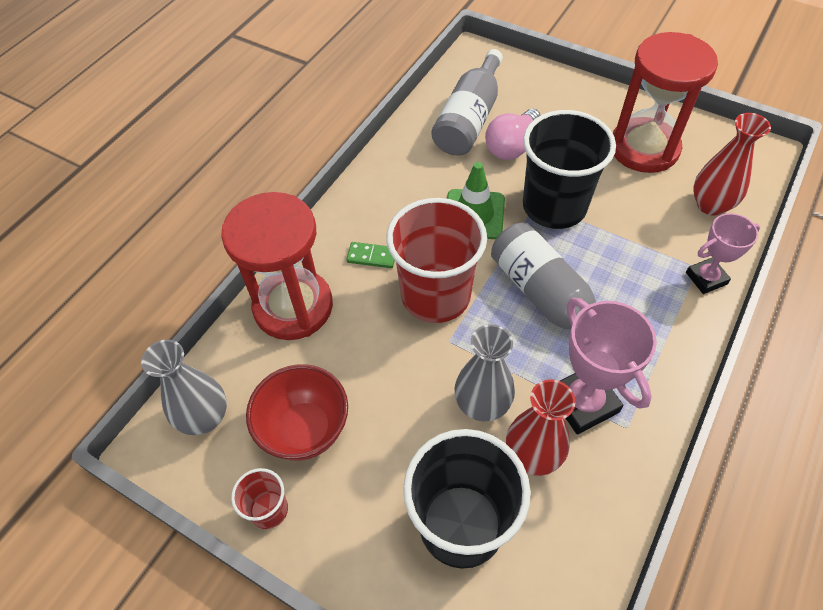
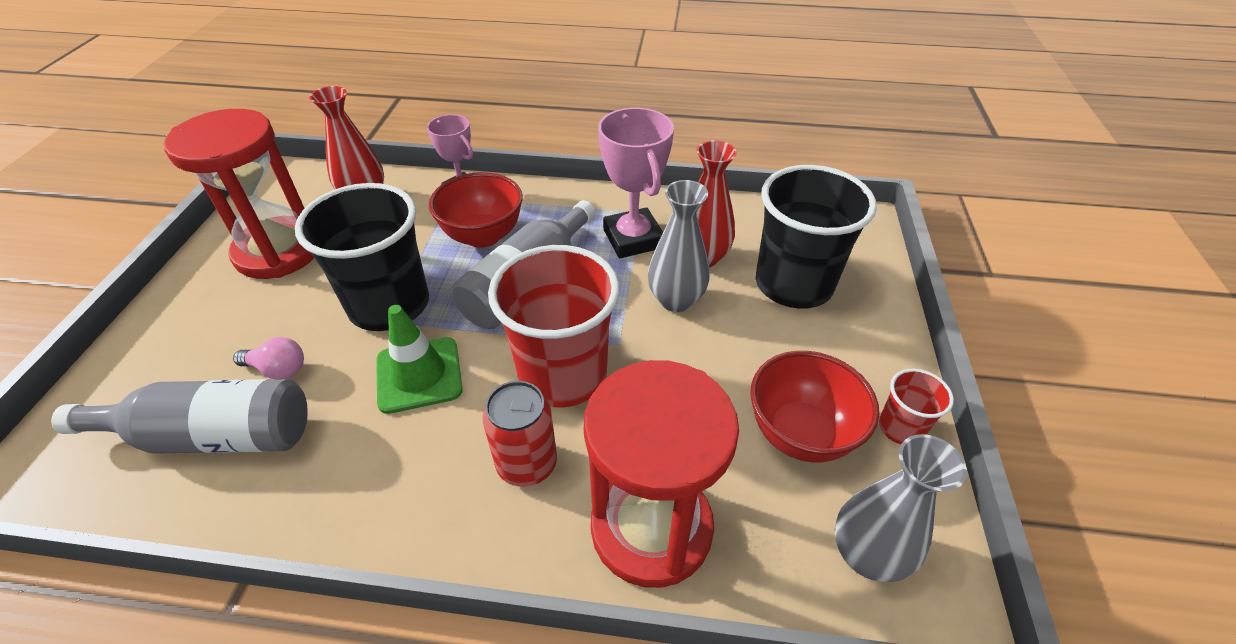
camera: 115 degrees left, 10 degrees down
(372, 256) = (527, 464): green domino -> red can
(511, 146) = (278, 369): pink light bulb -> pink light bulb, size x0.65
(583, 402) = (633, 239): pink trophy -> pink trophy turned 60 degrees counterclockwise
(625, 280) = (483, 236): none -> red bowl

